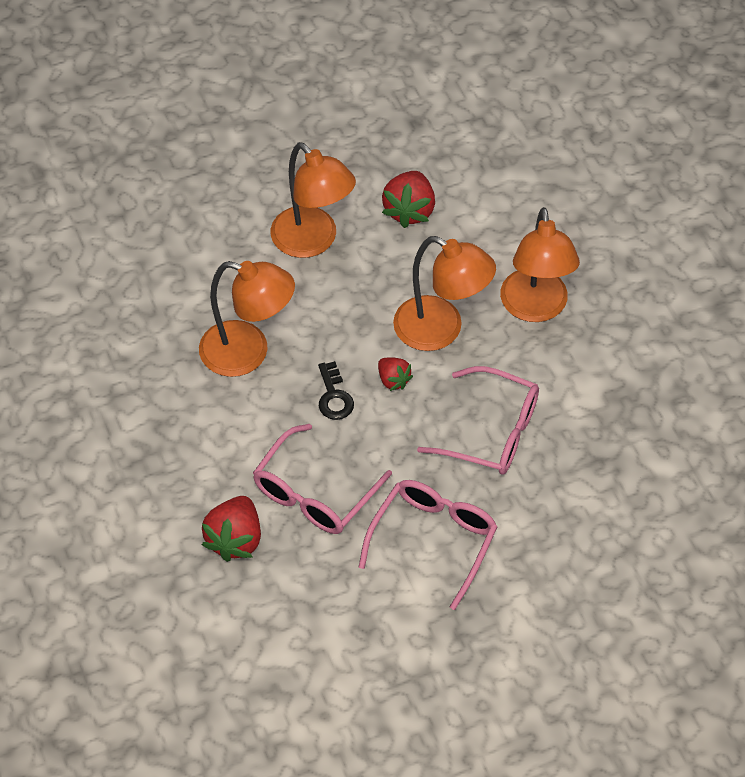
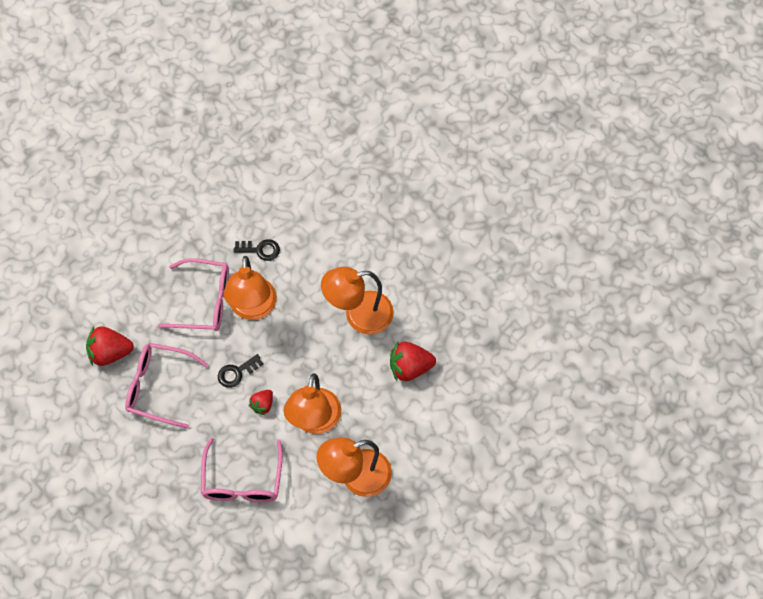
camera: 70 degrees right, 10 degrees up
(164, 320) = (260, 250): none -> black key
(313, 241) = (359, 315): orange lamp -> orange lamp turned 45 degrees clockwise
(433, 540) = (146, 471): pink glasses -> pink glasses (204, 301)

